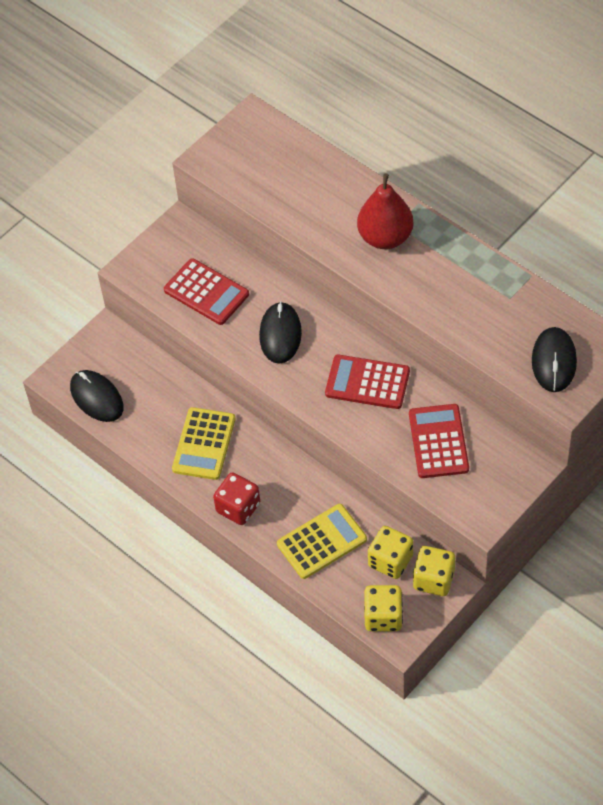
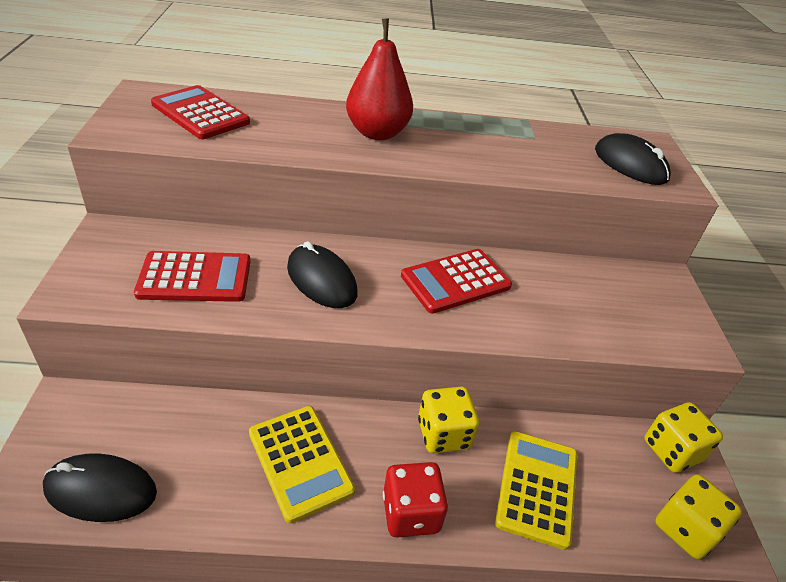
camera: 50 degrees left, 15 degrees down
(390, 561) = (618, 460): yellow dice -> yellow dice (443, 434)
(438, 441) = (577, 298): red calculator -> red calculator (200, 113)

